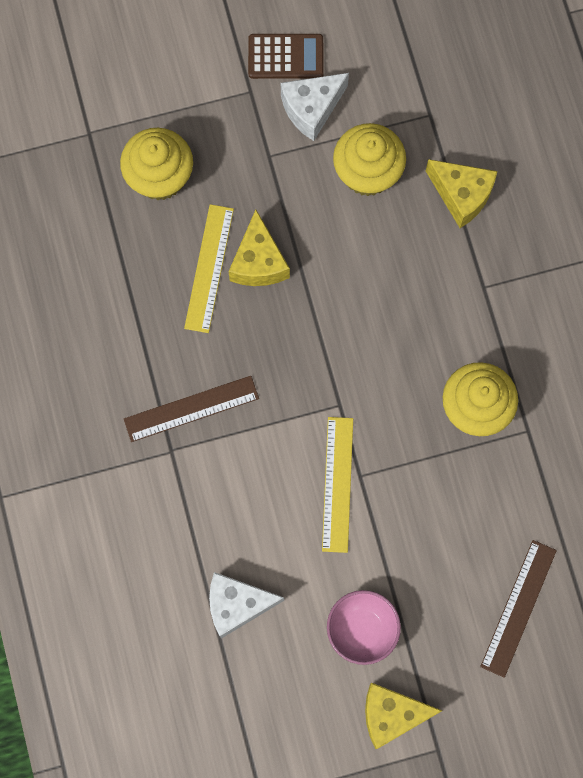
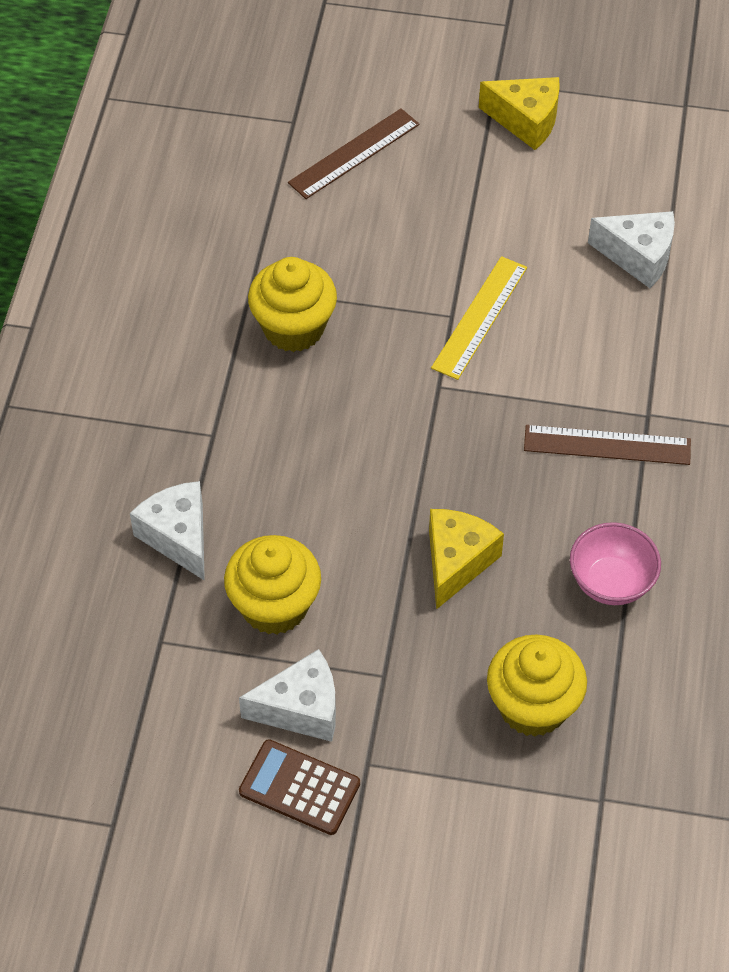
camera: 155 degrees left, 20 degrees down
(209, 268) = (519, 579): yellow ruler -> none
(362, 629) = (519, 192): pink bowl -> pink bowl (611, 582)
(461, 195) = (178, 537): yellow cheese -> white cheese

